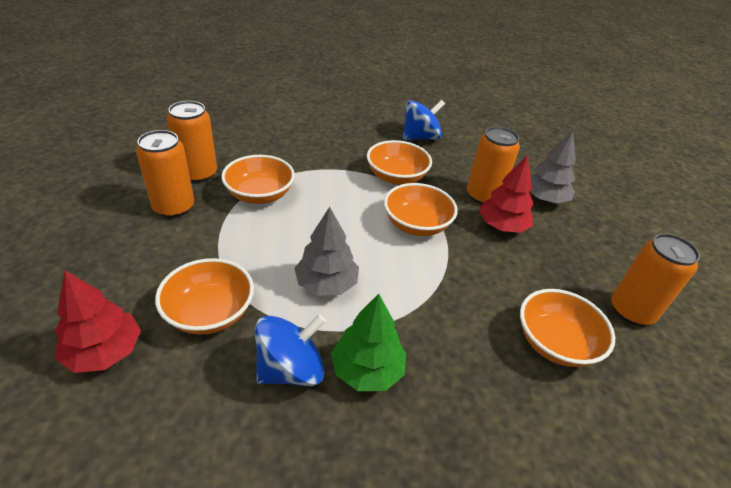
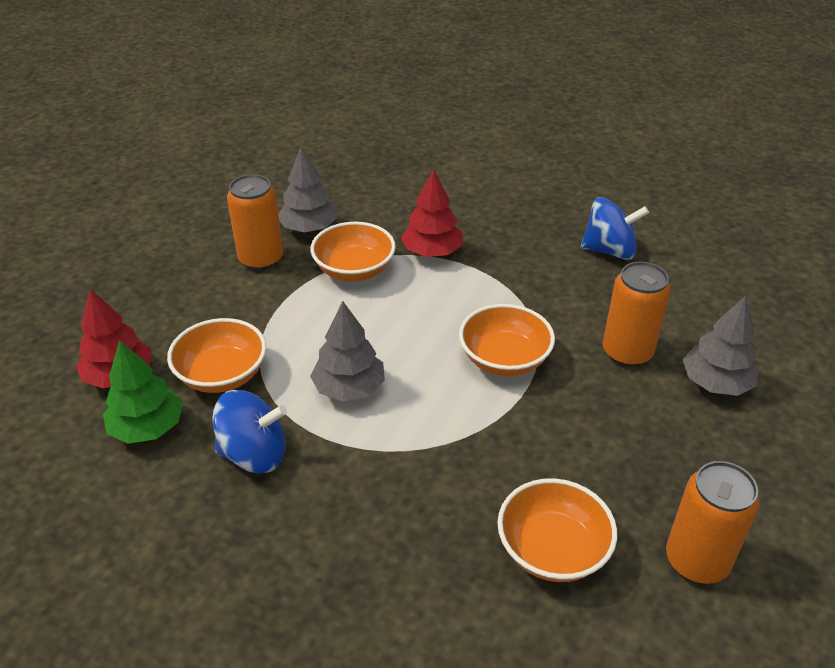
camera: 35 degrees right, 0 degrees up
(198, 173) = (309, 228): orange can -> grey tree
(367, 370) = (322, 485): green tree -> green tree (147, 428)
(396, 177) = (530, 294): orange bowl -> none
(502, 226) = (615, 397): red tree -> red tree (432, 252)

